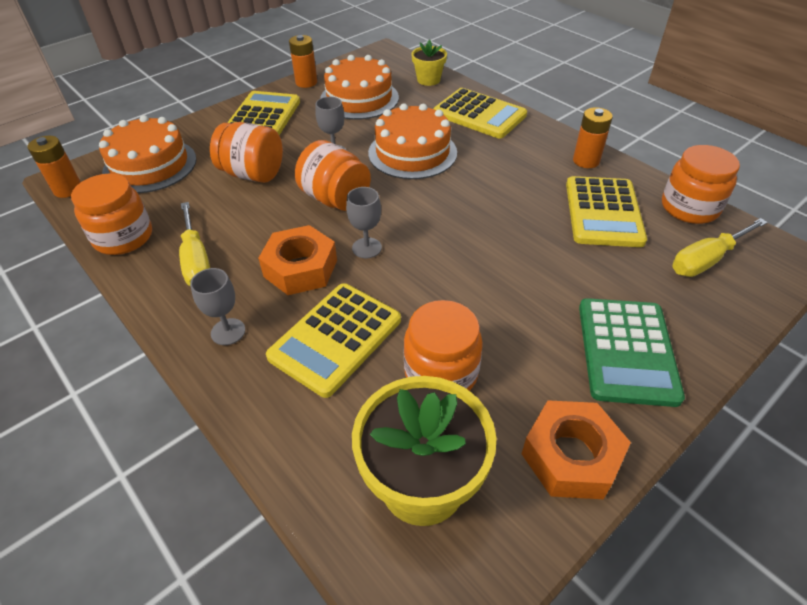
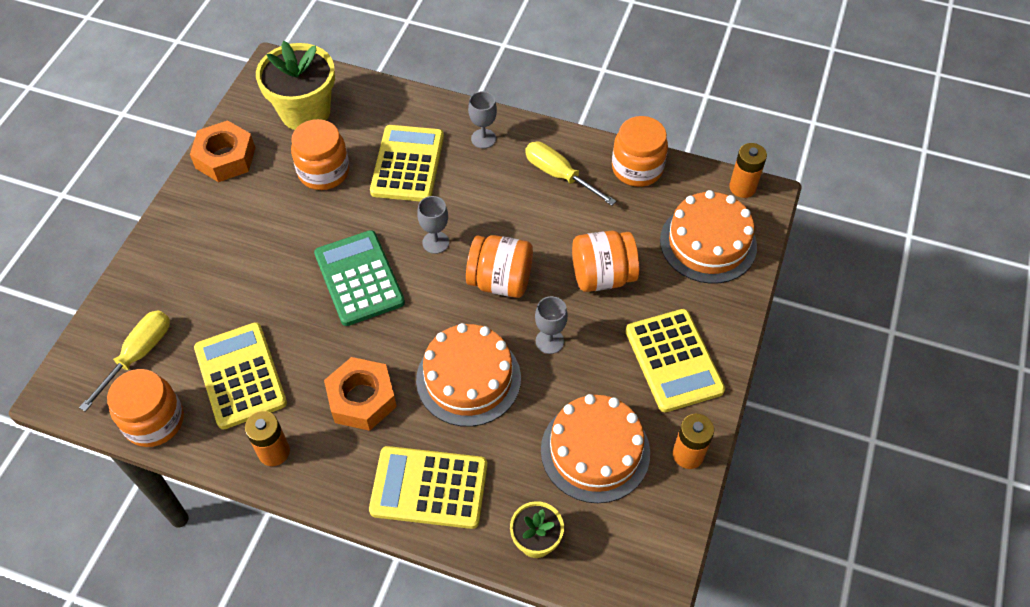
camera: 150 degrees right, 10 degrees up
(300, 268) = (474, 202): orange nut -> orange nut (362, 399)
(627, 351) = (200, 238): green calculator -> green calculator (359, 278)

